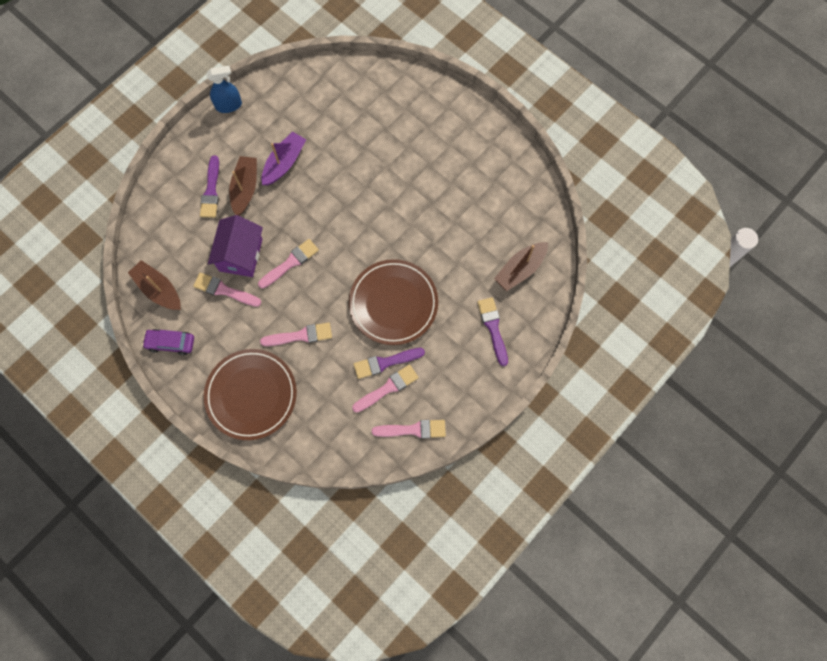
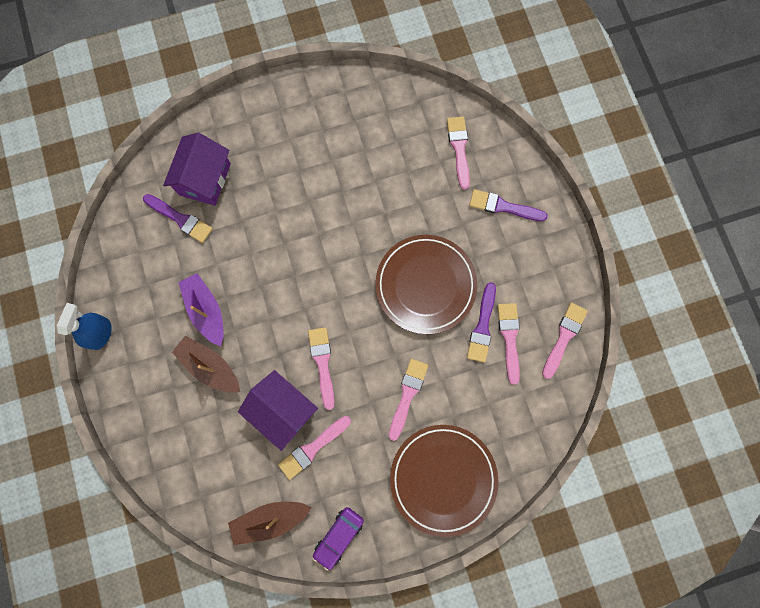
camera: 60 degrees left, 5 degrees up
(211, 191) = (190, 404): purple brush -> purple brush (180, 219)
(381, 106) = (205, 179): none -> purple house
(520, 269) = (459, 149): brown boat -> pink brush

